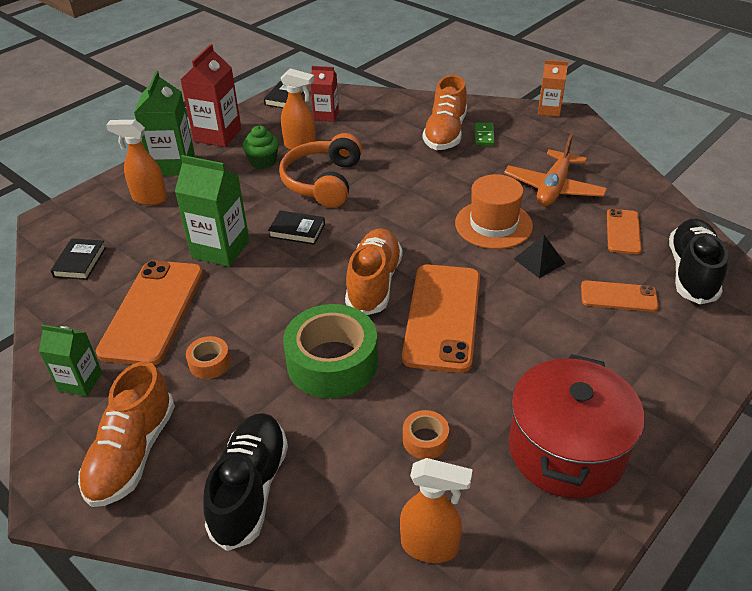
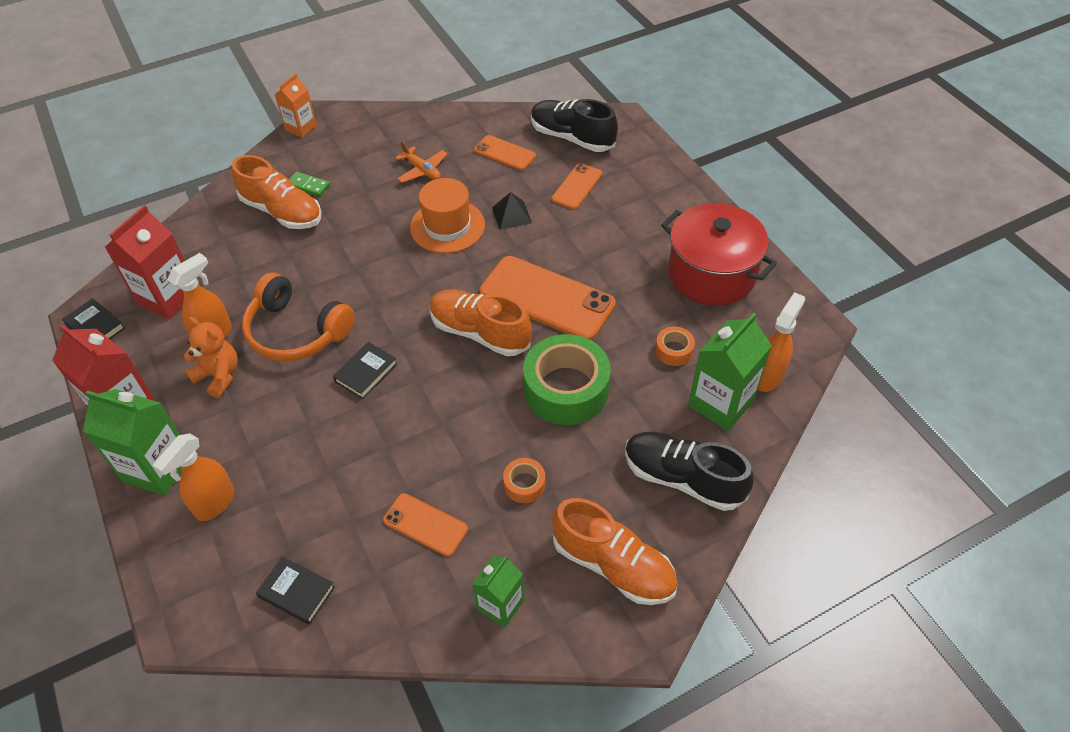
camera: 70 degrees left, 10 degrees up
(152, 311) = (425, 525): orange phone -> orange phone, size x0.53
(220, 249) = (357, 446): green carton -> green carton (720, 403)
(263, 162) = (219, 376): green cupcake -> orange teddy bear
(326, 115) = (168, 297): red carton -> red carton, size x1.62
(553, 188) = (422, 170): orange plane -> orange plane, size x0.61

